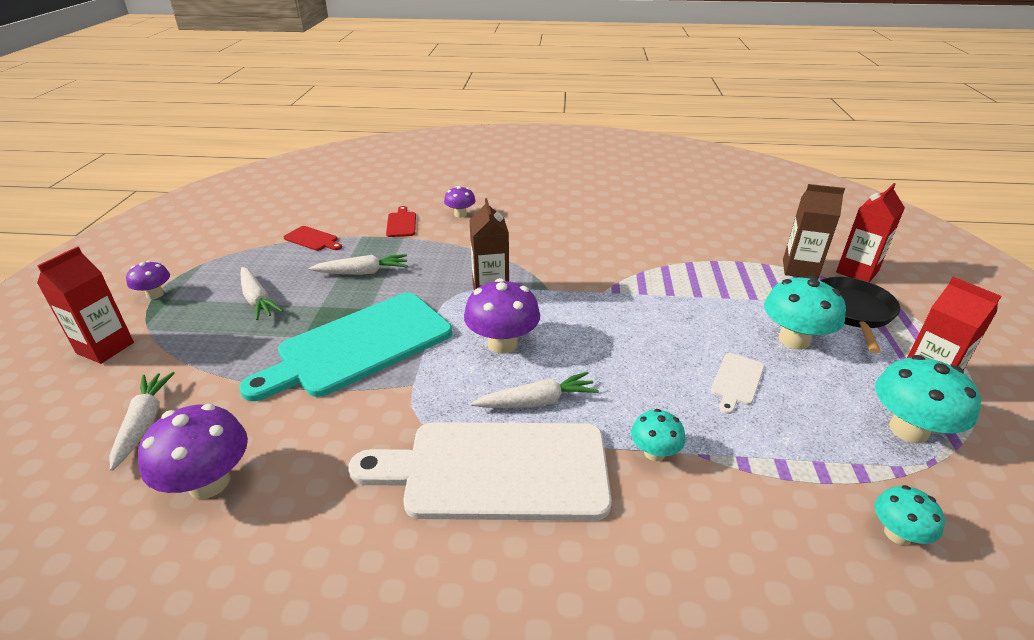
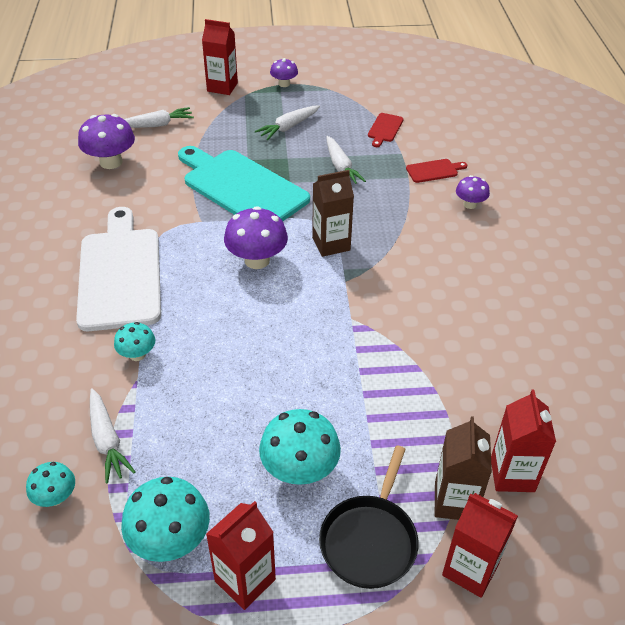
camera: 80 degrees right, 10 degrees up
(537, 401) = (188, 287): white carrot -> white carrot (107, 440)
(737, 381) = (227, 414): white cutting board -> none
(767, 243) = (512, 474): none -> red carton
(852, 311) = (370, 540): black pan -> black pan turned 105 degrees clockwise

